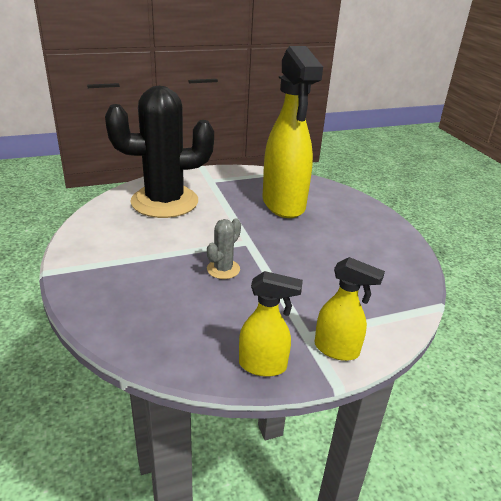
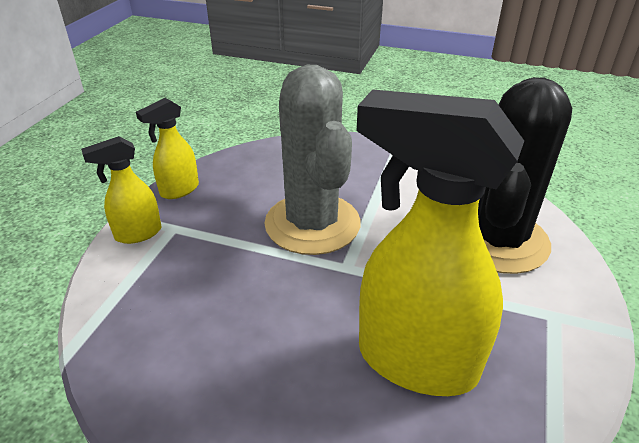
camera: 130 degrees right, 5 degrees up
(223, 269) = (312, 224): grey cactus -> grey cactus, size x2.43

